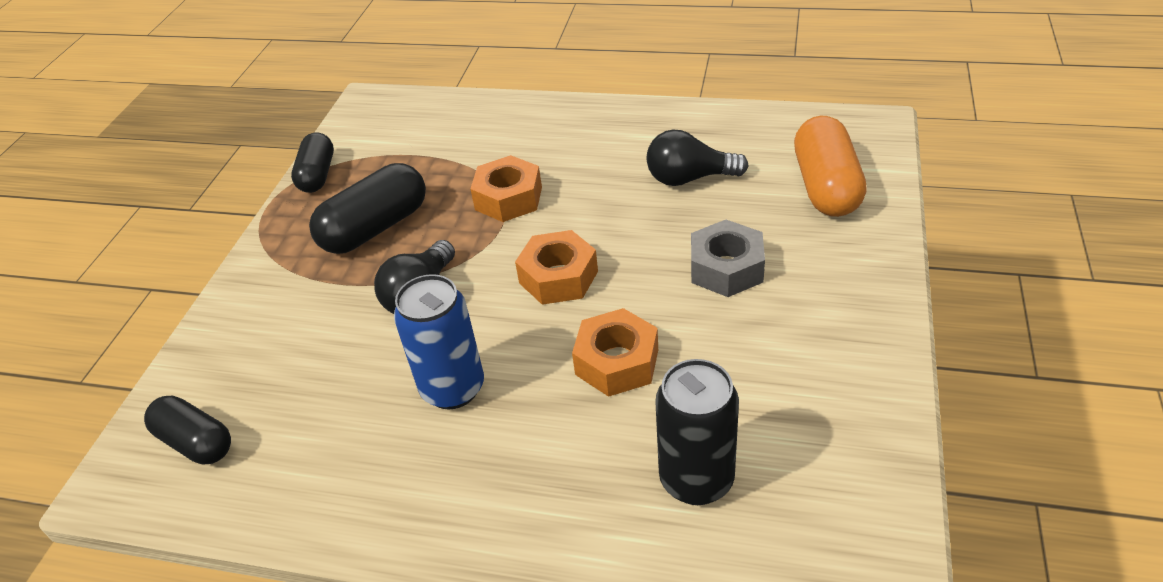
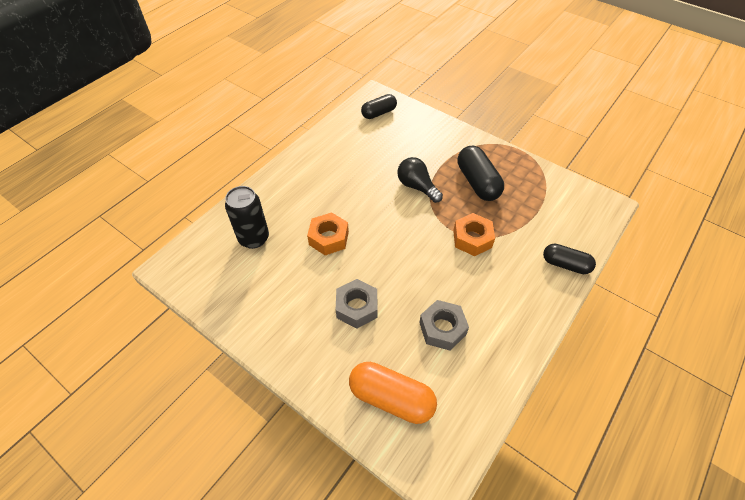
camera: 110 degrees right, 10 degrees up
(317, 175) = (537, 170): black capsule -> black capsule (565, 264)
(453, 388) = (353, 183): blue can -> none
(558, 277) = (396, 237): orange nut -> none
(689, 178) = (442, 329): black light bulb -> grey nut

